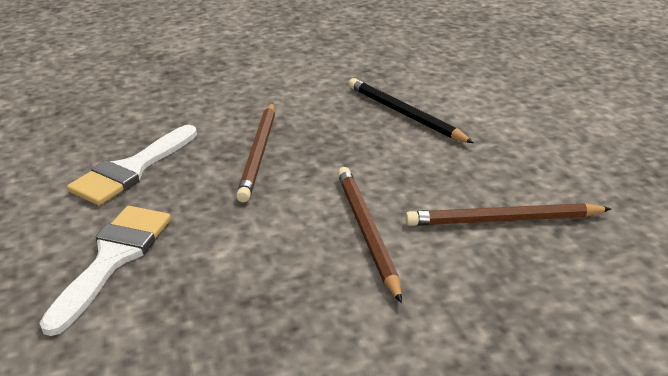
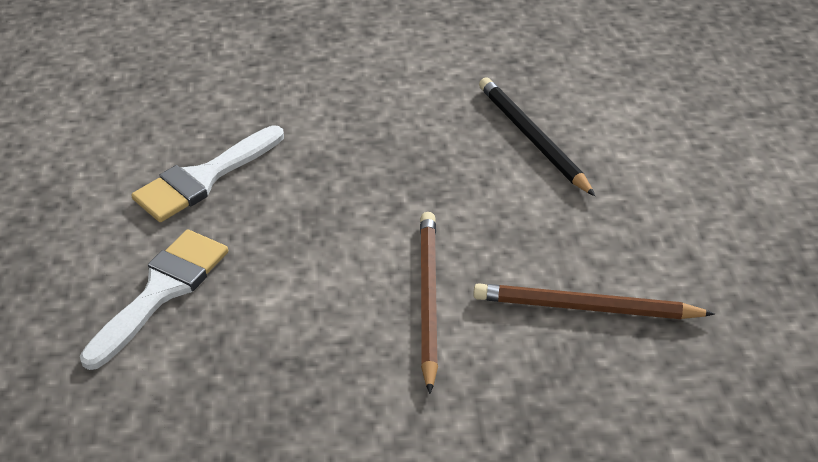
camera: 15 degrees right, 10 degrees up
(259, 153) = (345, 174): brown pencil -> none

